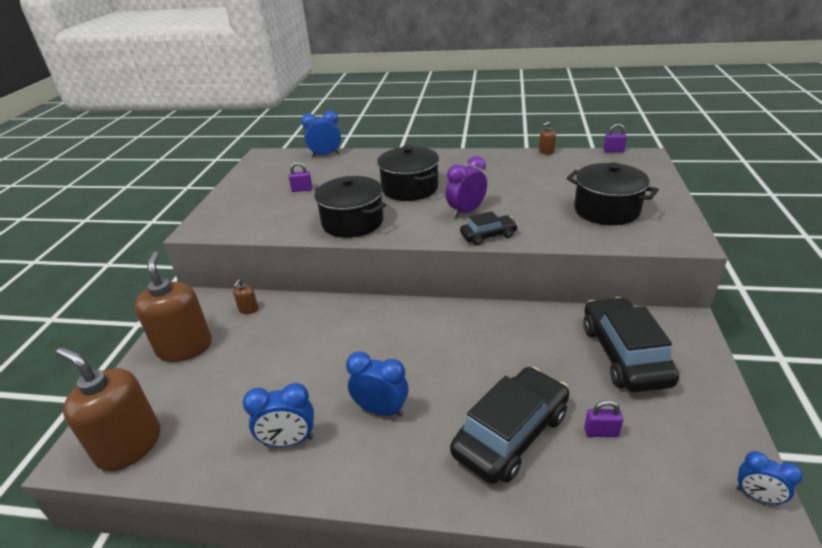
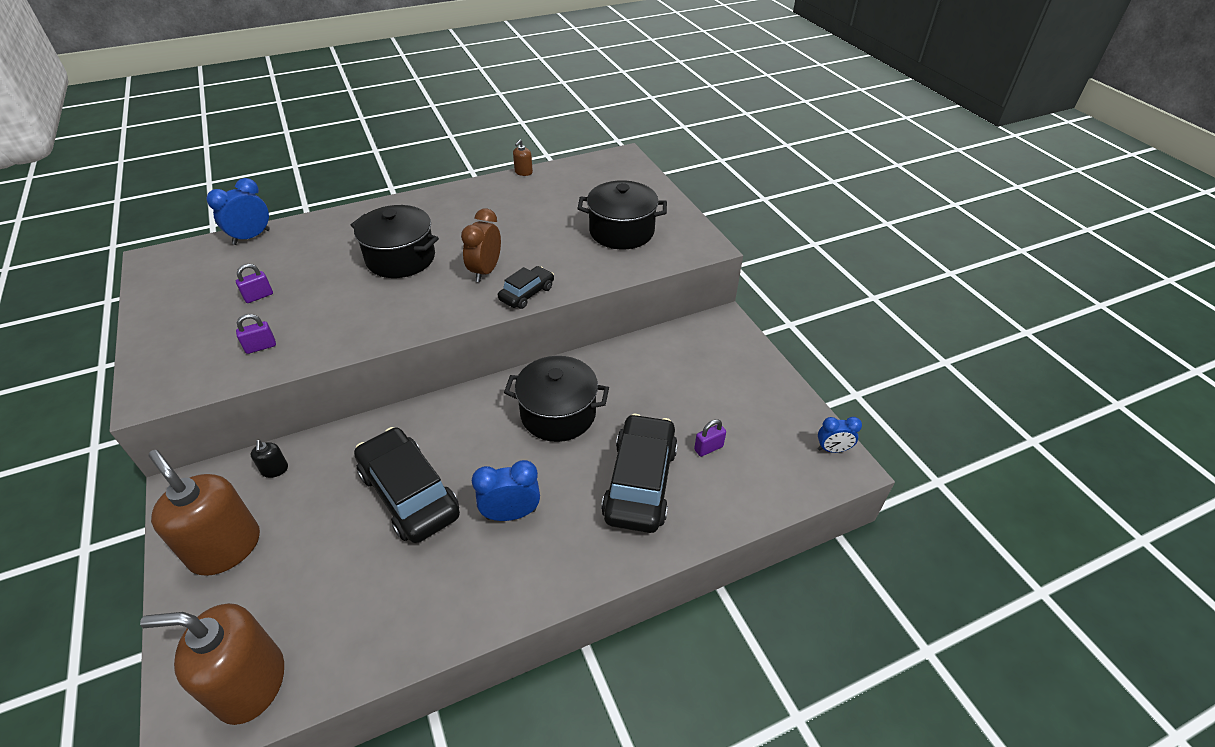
camera: 35 degrees left, 10 degrees up
(248, 309) = (275, 470): brown soap dispenser -> black soap dispenser
(288, 441) = (438, 587): blue clock -> none
(352, 222) = (363, 322): black pot -> black pot (558, 413)
(466, 212) = (485, 271): purple clock -> brown clock
(613, 151) = (590, 157): purple padlock -> purple padlock (261, 347)
(624, 354) = (691, 370): black car -> black car (409, 494)

